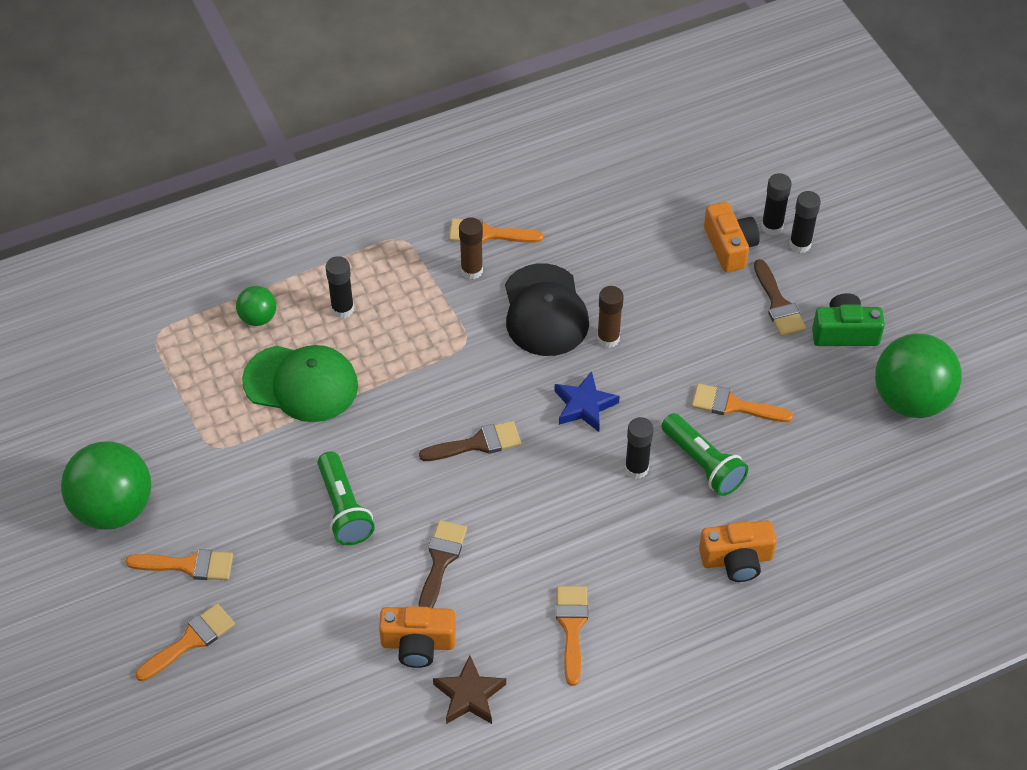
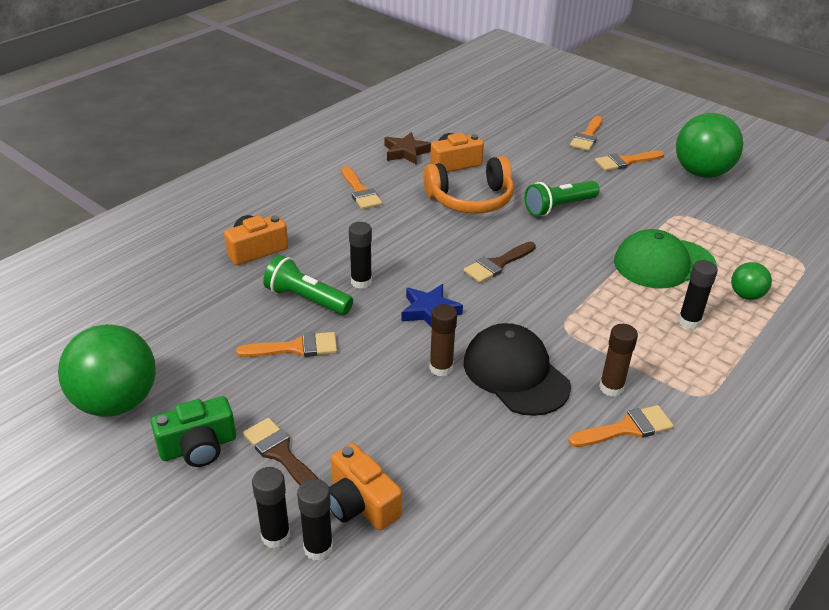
camera: 155 degrees right, 15 degrees down
(344, 508) = (559, 207): green flashlight -> green flashlight turned 75 degrees counterclockwise
(440, 561) = (471, 199): brown brush -> orange headphones

